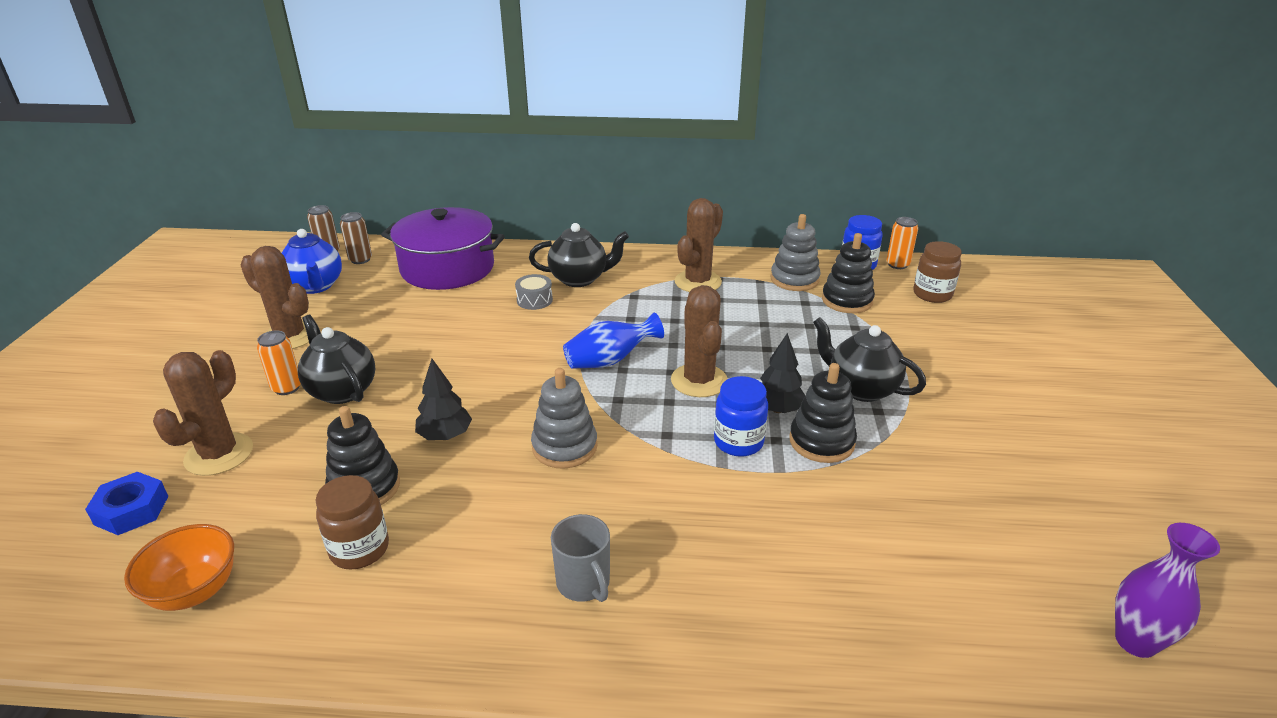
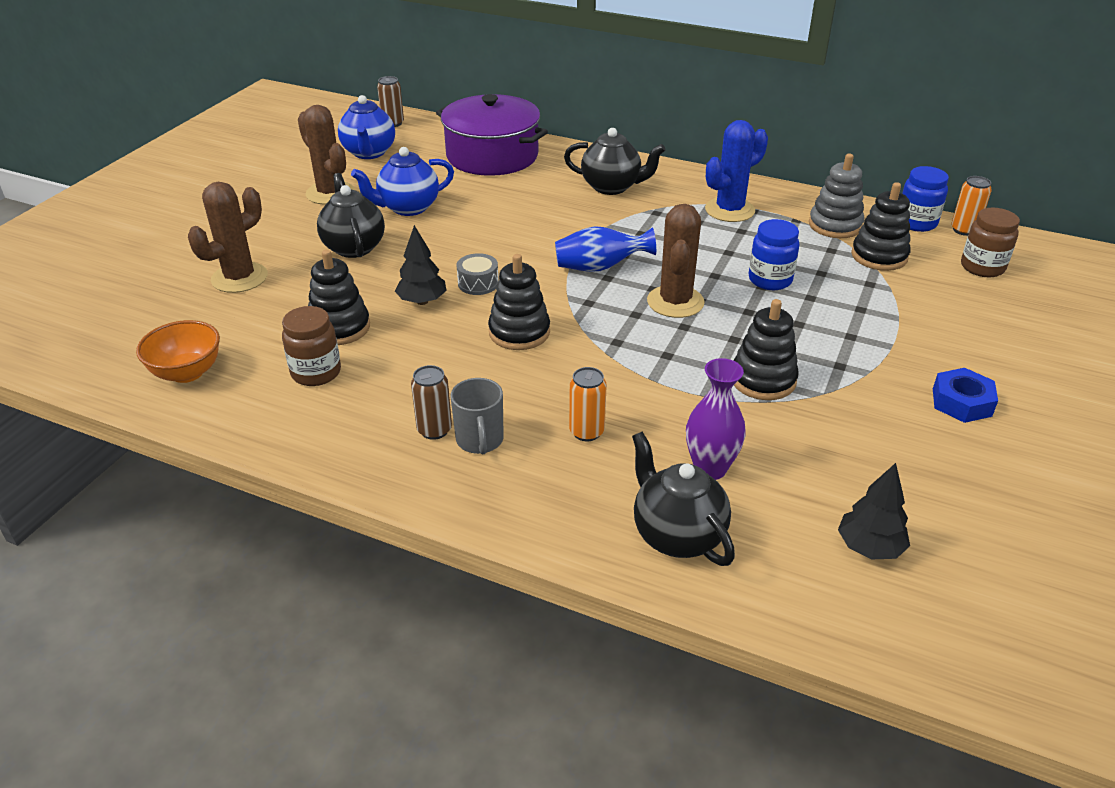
camera: 20 degrees right, 5 degrees up
(132, 510) = (163, 305): blue nut -> blue nut (962, 402)
(287, 388) = (311, 236): orange can -> orange can (586, 432)
(360, 259) = (418, 135): brown can -> brown can (434, 430)
(383, 336) = (408, 208): none -> blue teapot
(534, 300) = (558, 199): grey drum -> grey drum (478, 283)
(564, 447) = (519, 332): grey stacking toy -> black stacking toy
(698, 282) = (729, 210): brown cactus -> blue cactus
(738, 442) = (681, 363): blue jar -> blue jar (770, 280)
(777, 409) = (737, 342): black tree -> black tree (869, 547)
(861, 389) = (836, 342): black teapot -> black teapot (677, 535)
(1135, 641) = (960, 614): purple vase -> purple vase (710, 469)

